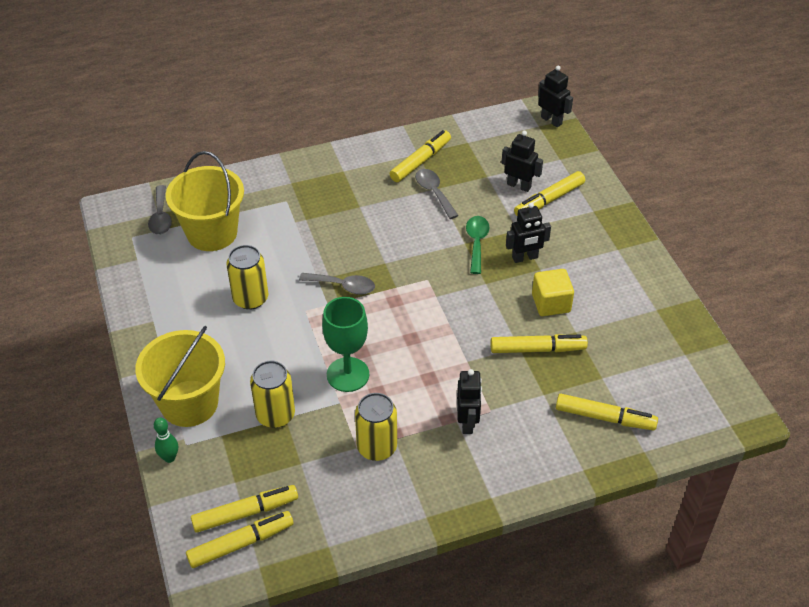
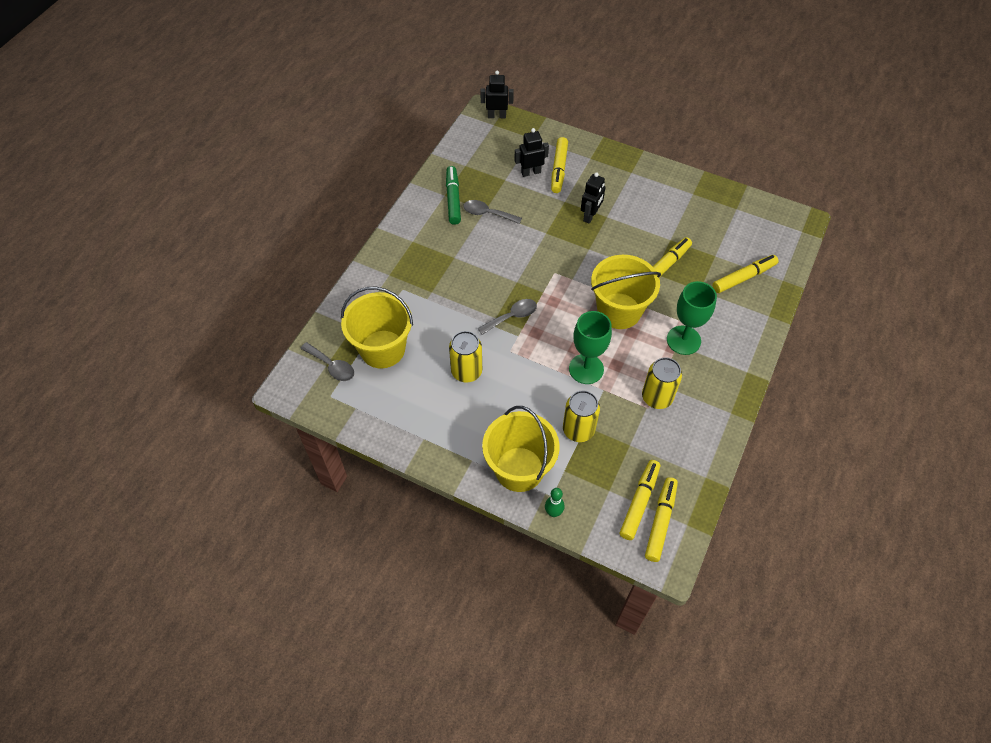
camera: 45 degrees left, 10 degrees up
(420, 161) = (453, 199): yellow marker -> green marker
(441, 352) = (619, 311): none -> yellow bucket
(467, 422) = (683, 340): black robot -> green goblet
(476, 242) = (552, 227): green spoon -> none
(551, 303) = (638, 233): yellow cube -> none

